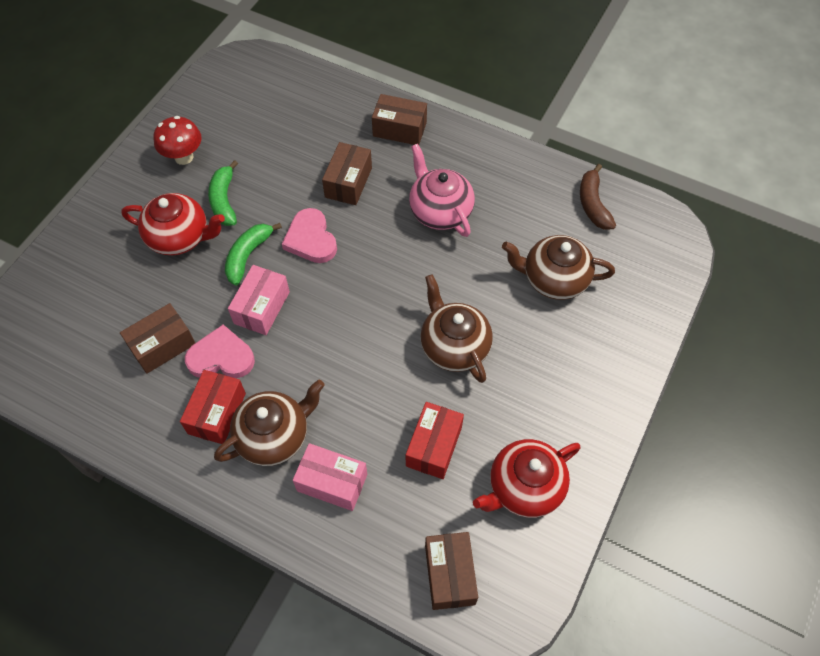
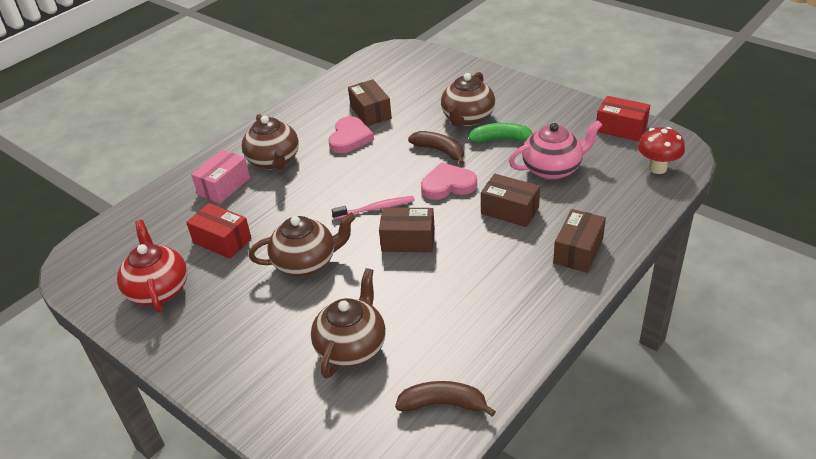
camera: 105 degrees right, 20 degrees down
(180, 237) = (467, 118): red teapot -> brown teapot
(184, 157) = (553, 118): red mushroom -> red mushroom (657, 168)
(217, 413) = (305, 136): red box -> red box (621, 128)
(248, 256) = (440, 151): green banana -> brown banana
(261, 307) = (387, 157): pink box -> none
(358, 299) = (376, 208): none -> pink toothbrush
(440, 211) = (461, 270): pink teapot -> pink teapot (553, 169)
(450, 574) = (122, 239): brown box -> brown box (408, 240)

